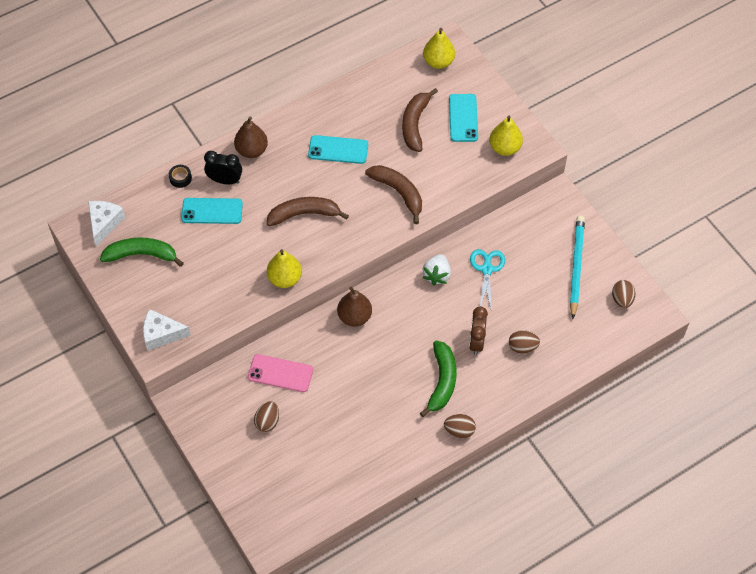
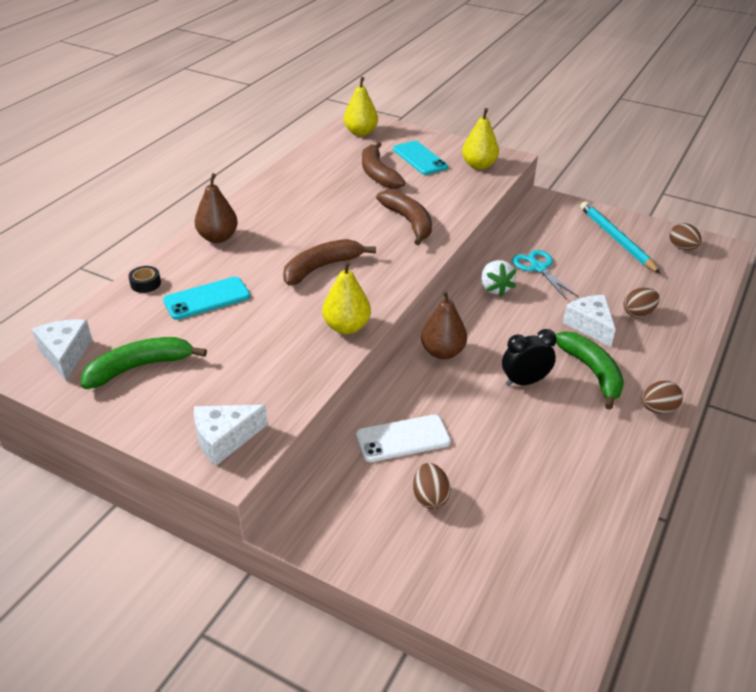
camera: 30 degrees left, 20 degrees down
(225, 180) = (204, 269): black clock -> black clock (524, 382)
(280, 373) = (403, 439): pink phone -> white phone
(338, 150) = (315, 211): turquoise phone -> none
(398, 193) = (409, 222): brown banana -> brown banana turned 45 degrees clockwise
(476, 342) = (590, 326): brown clock -> white cheese

